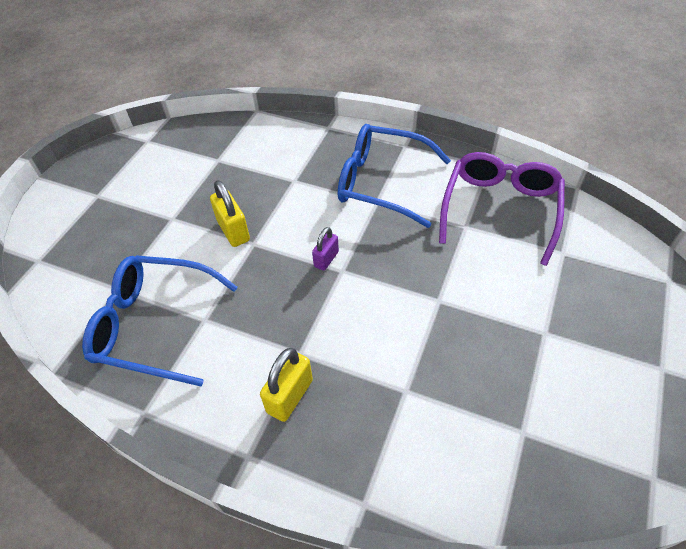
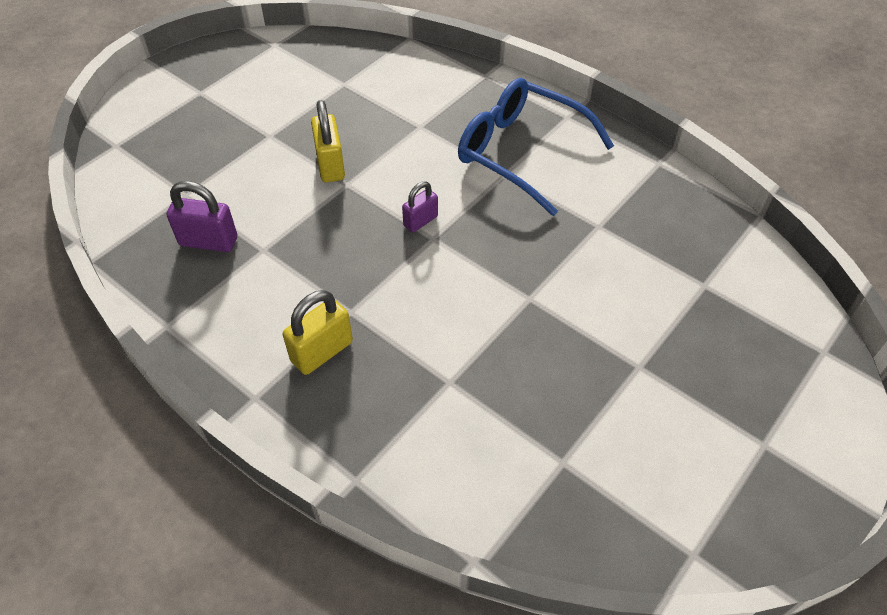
camera: 15 degrees right, 0 degrees up
(153, 325) = (208, 241): blue glasses -> purple padlock
(500, 209) = (650, 217): purple glasses -> none

